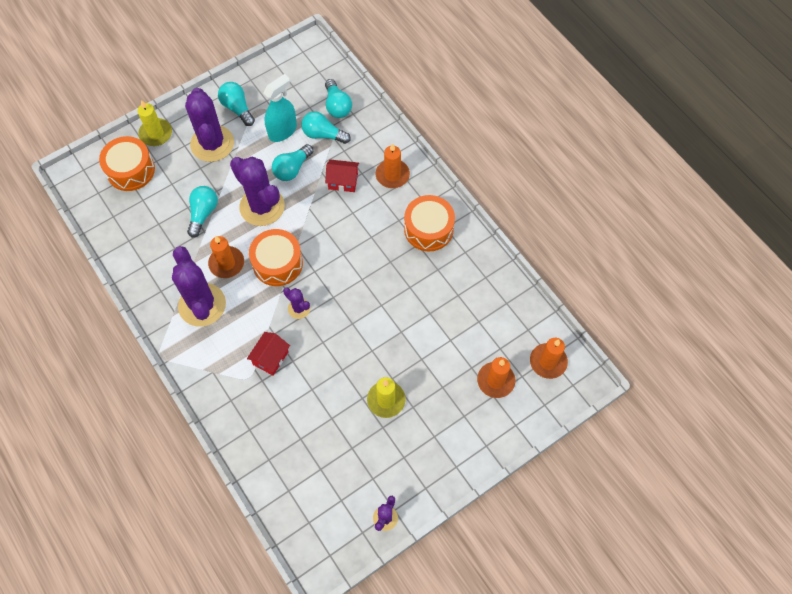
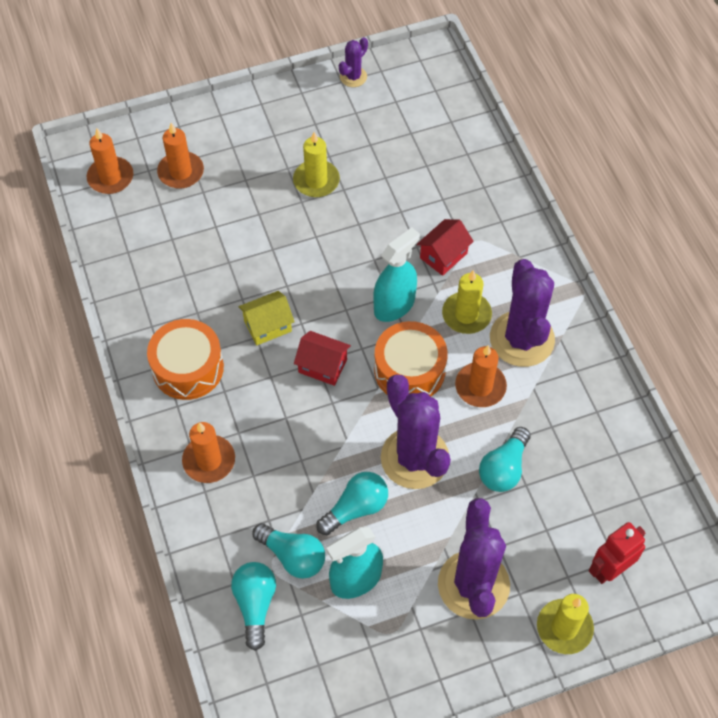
camera: 165 degrees left, 5 degrees down
(130, 170) = (609, 569): orange drum -> red robot
(237, 108) = (421, 643): turquoise light bulb -> none
(245, 314) = (466, 315): none -> yellow candle
(299, 308) = (394, 305): purple cactus -> turquoise spray bottle
(343, 181) = (285, 469): red house -> red house (322, 366)
(385, 271) = (267, 326): none -> yellow house

